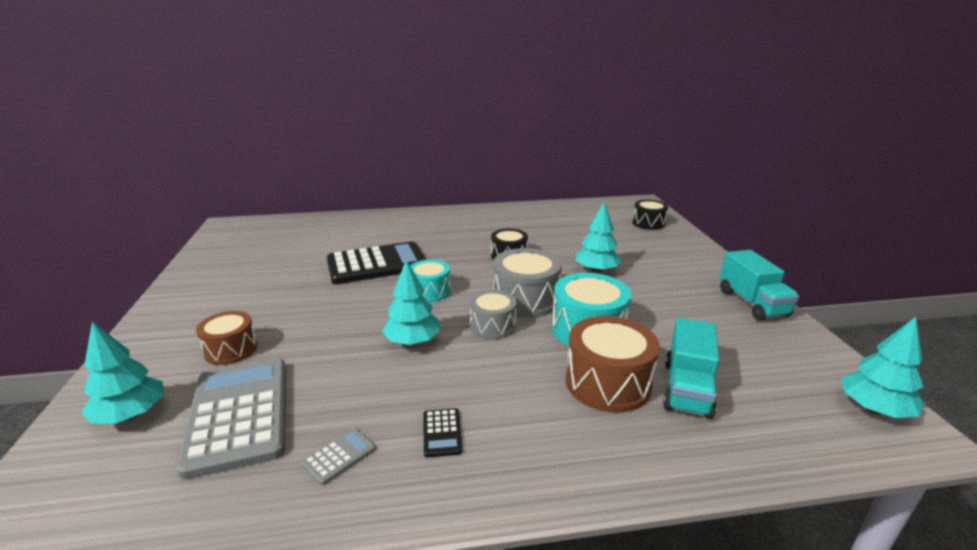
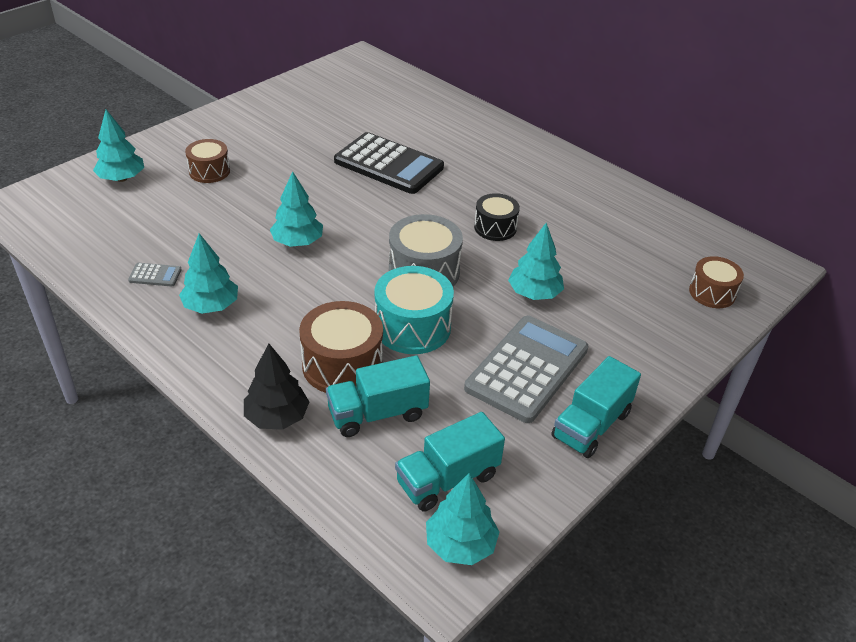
camera: 50 degrees right, 15 degrees up
(239, 414) = (155, 216): grey calculator -> grey calculator (527, 369)
(430, 291) = (378, 214): turquoise drum -> none
(442, 433) = (211, 306): black calculator -> turquoise tree
(492, 326) = (361, 271): grey drum -> none
(648, 223) = (712, 293): black drum -> brown drum
(656, 453) = (277, 417): none -> black tree
(789, 385) = (447, 479): none -> turquoise truck

